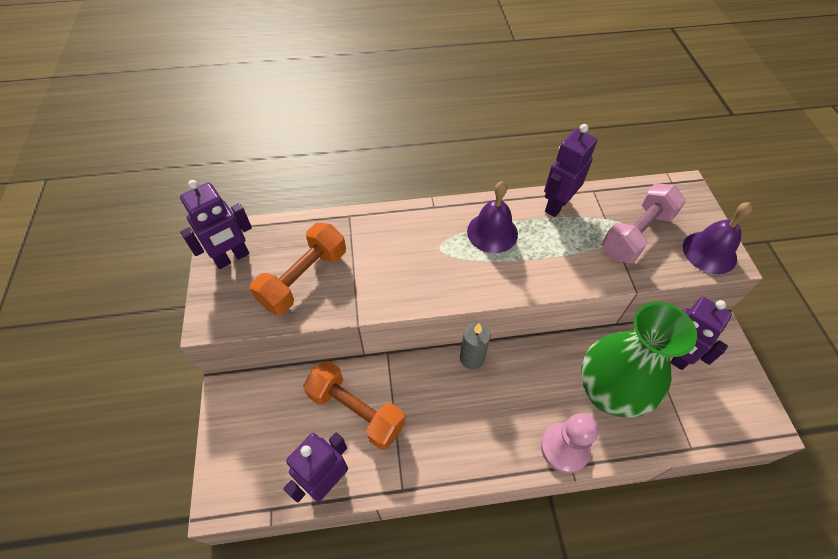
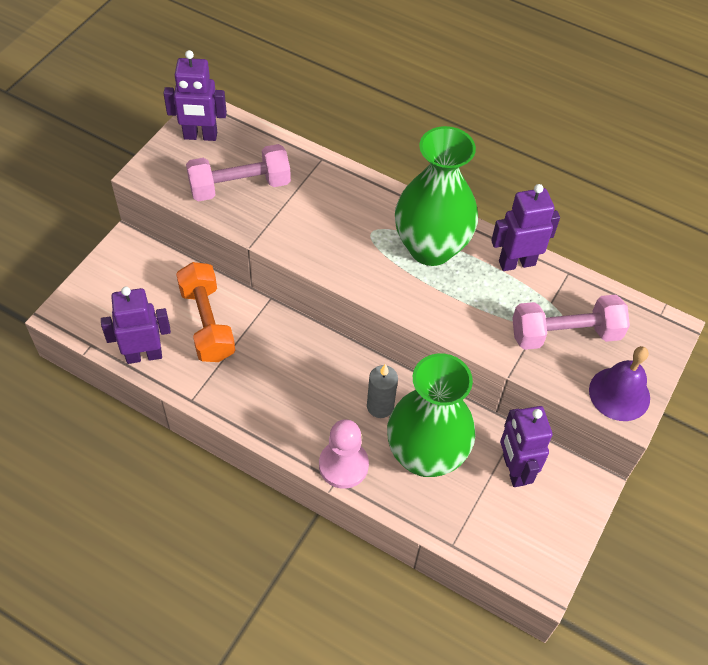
camera: 35 degrees right, 0 degrees up
(304, 278) = (240, 186): orange dumbbell -> pink dumbbell
(472, 358) = (335, 349): grey candle -> grey candle (380, 406)
(492, 232) = (431, 248): purple bell -> green vase

